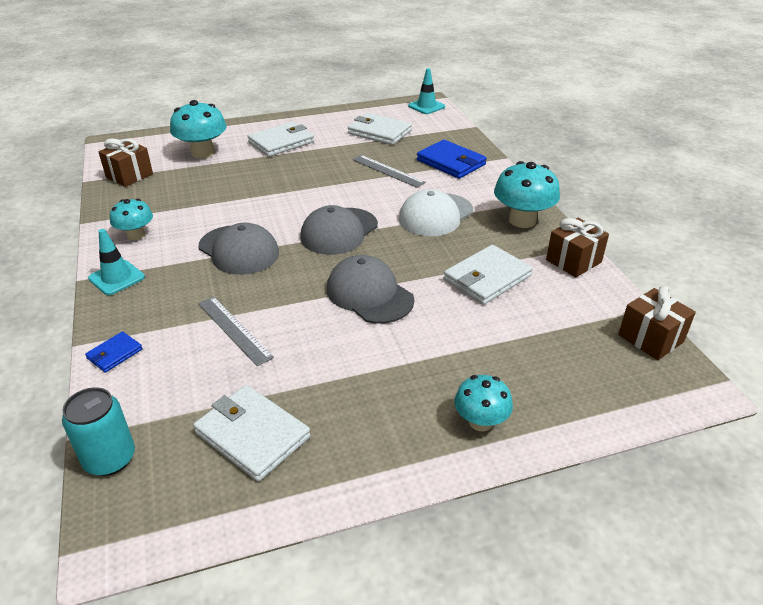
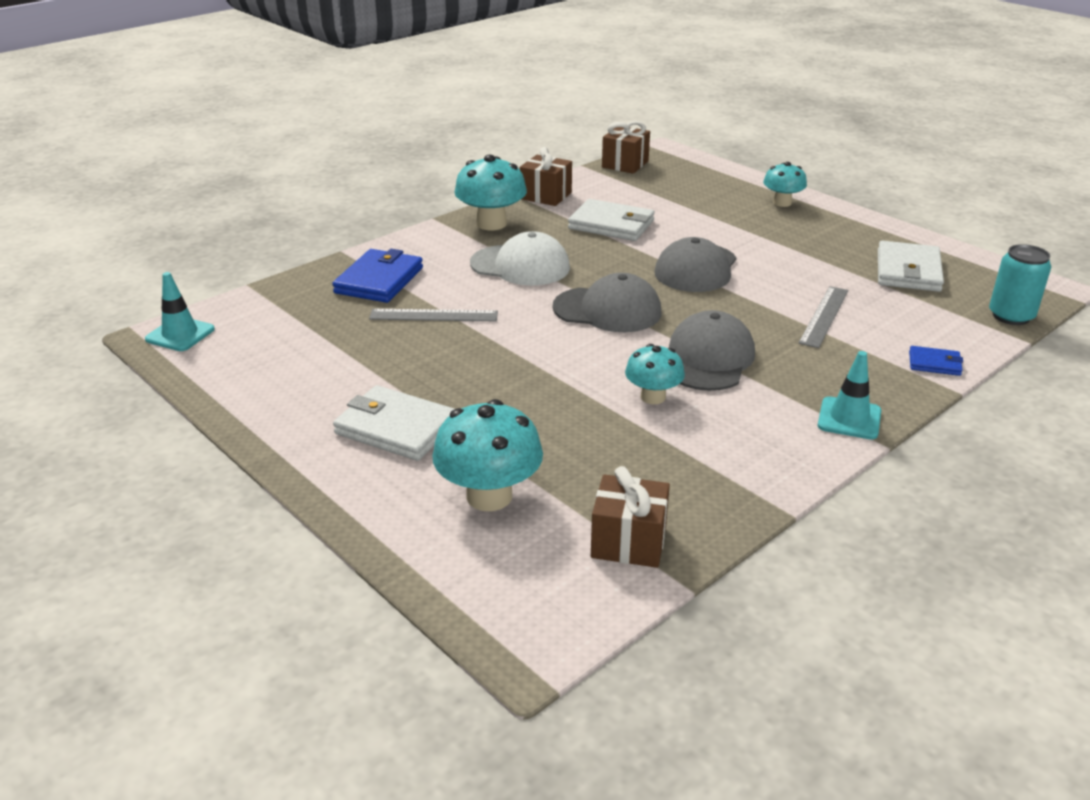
camera: 115 degrees left, 5 degrees down
(136, 235) = (763, 447): turquoise mushroom -> turquoise mushroom (653, 397)
(379, 132) = (307, 351): white wallet -> none
(388, 171) = (433, 315): grey ruler -> grey ruler turned 75 degrees clockwise

